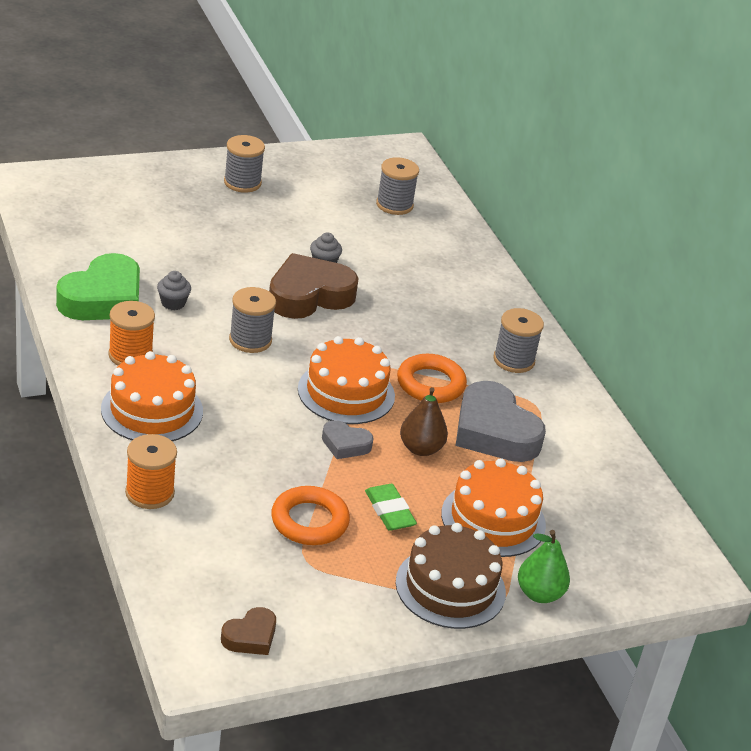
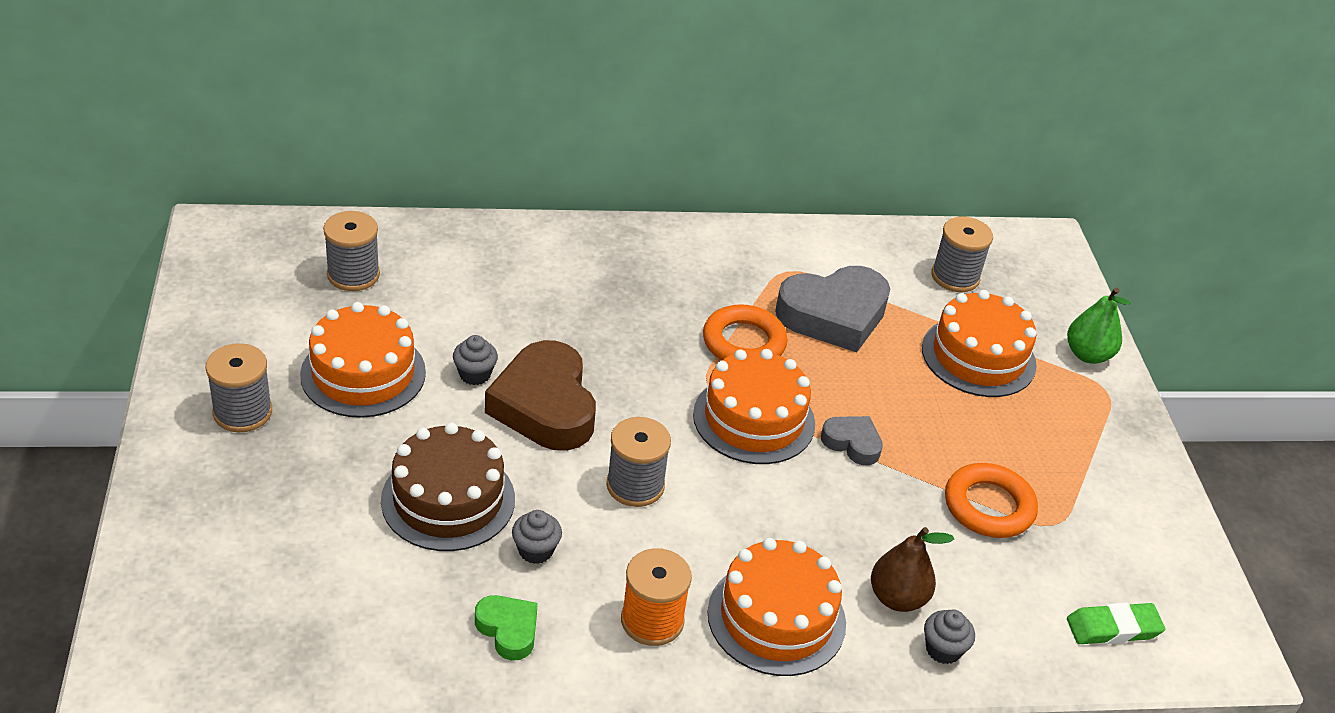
camera: 75 degrees left, 5 degrees up
(103, 298) = (508, 630): green heart -> green heart, size x0.50
(149, 493) = (943, 649): orange spool -> grey cupcake
(250, 637) = (1180, 599): brown heart -> none
(300, 220) = (363, 373): none -> orange cake
(345, 444) = (852, 443): grey heart -> grey heart turned 90 degrees counterclockwise
(389, 511) = (968, 434): green eraser -> green eraser (1113, 628)
(421, 449) = (861, 381): brown pear -> brown pear (897, 598)
(450, 587) = (1085, 417): brown cake -> brown cake (448, 499)
(514, 360) = (706, 264): grey spool -> grey spool (955, 277)

